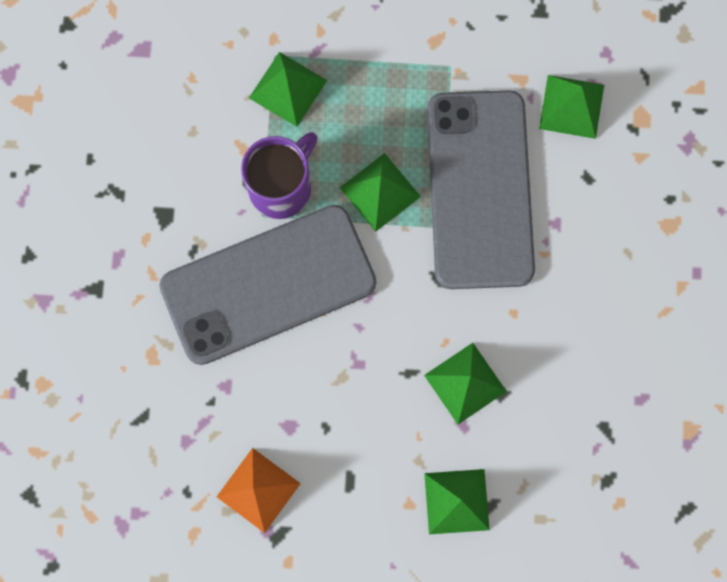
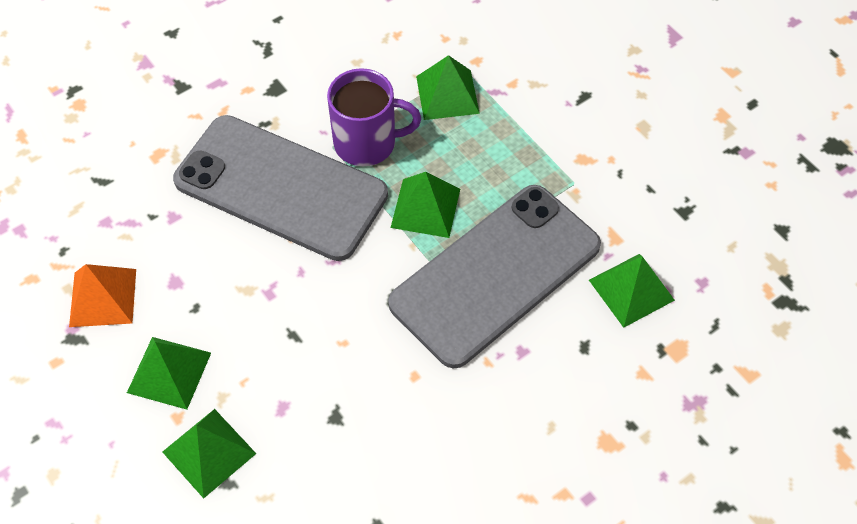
camera: 50 degrees right, 20 degrees down
(465, 383) = (320, 383): green pyramid -> green pyramid (169, 372)

